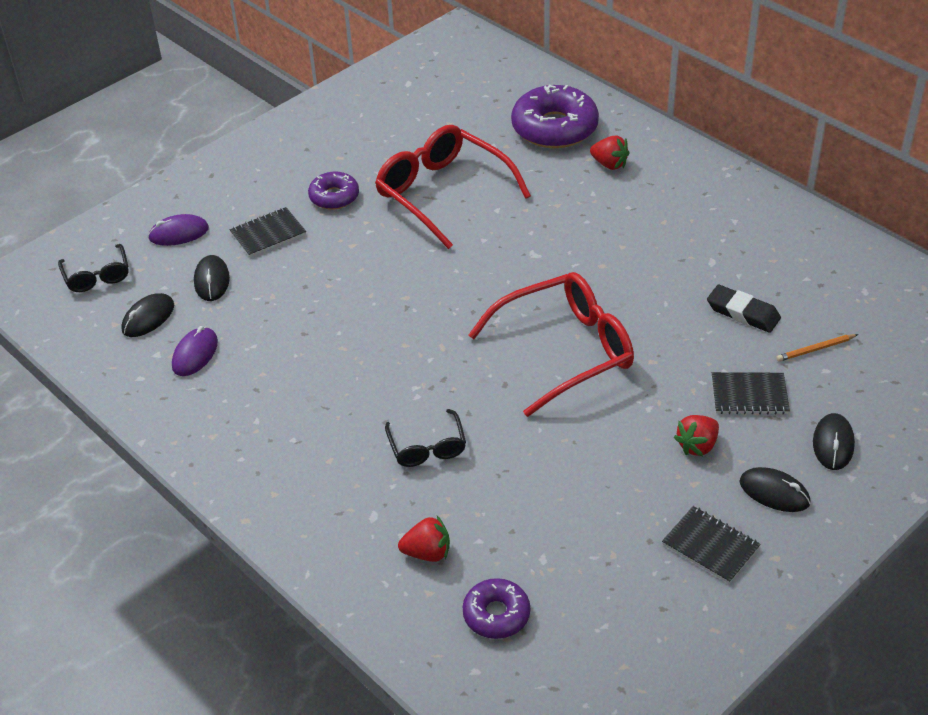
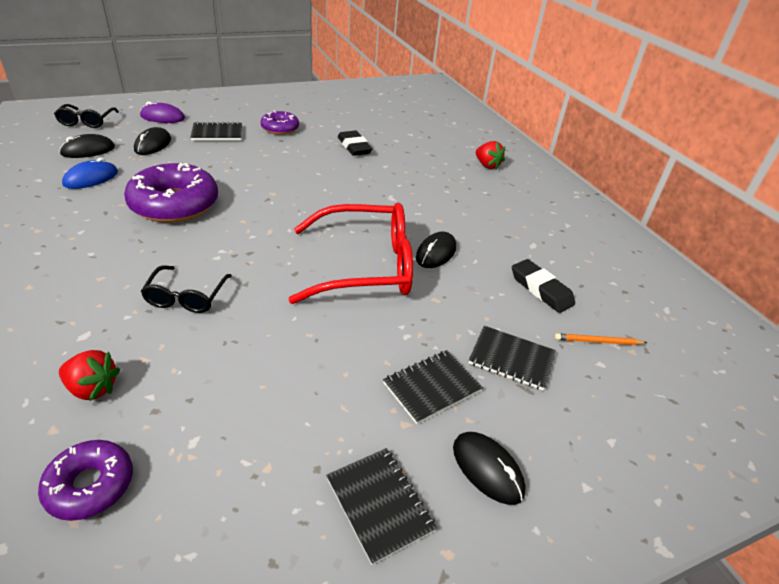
camera: 15 degrees right, 5 degrees down
(195, 354) = (91, 178): purple mouse -> blue mouse
(442, 193) = (354, 147): red glasses -> black eraser
(554, 128) = (461, 137): purple donut -> purple donut (174, 204)
(697, 446) = (432, 387): red strawberry -> black notebook
(833, 444) = (579, 440): black mouse -> black mouse (436, 253)

